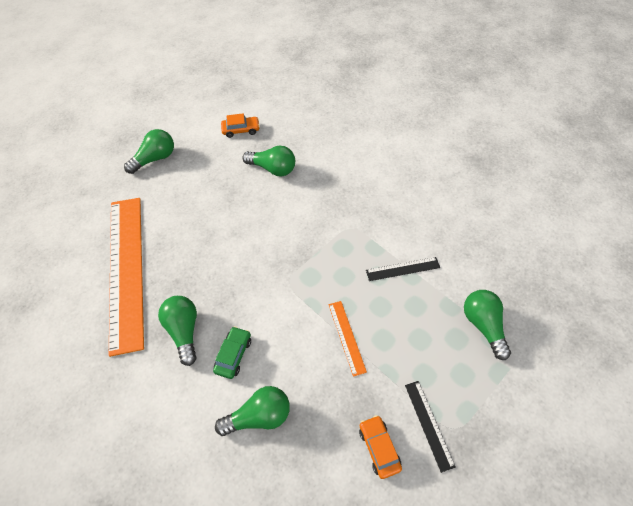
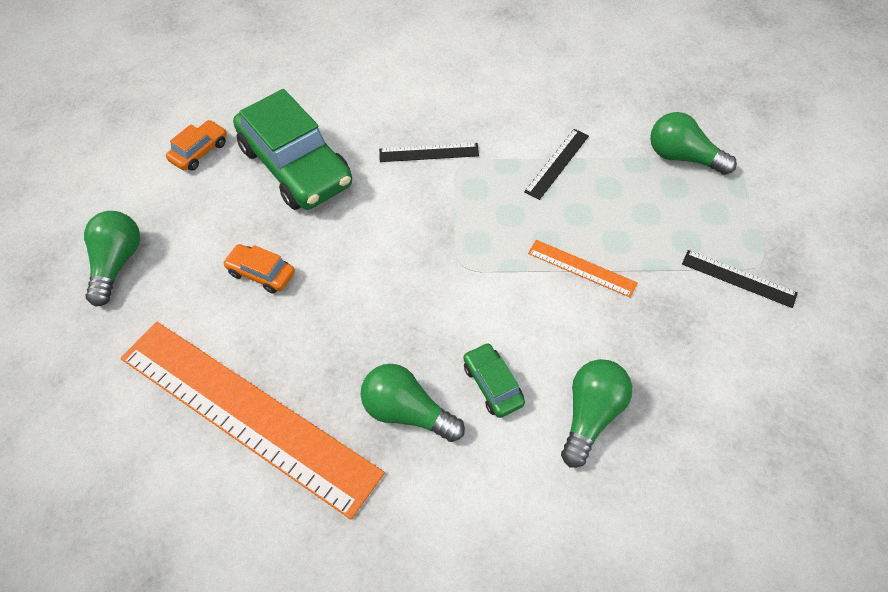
camera: 45 degrees left, 0 degrees up
(273, 168) = (296, 166): green light bulb -> green car
(342, 209) = (429, 152): none -> black ruler
(379, 448) = (725, 336): orange car -> orange car (261, 273)

